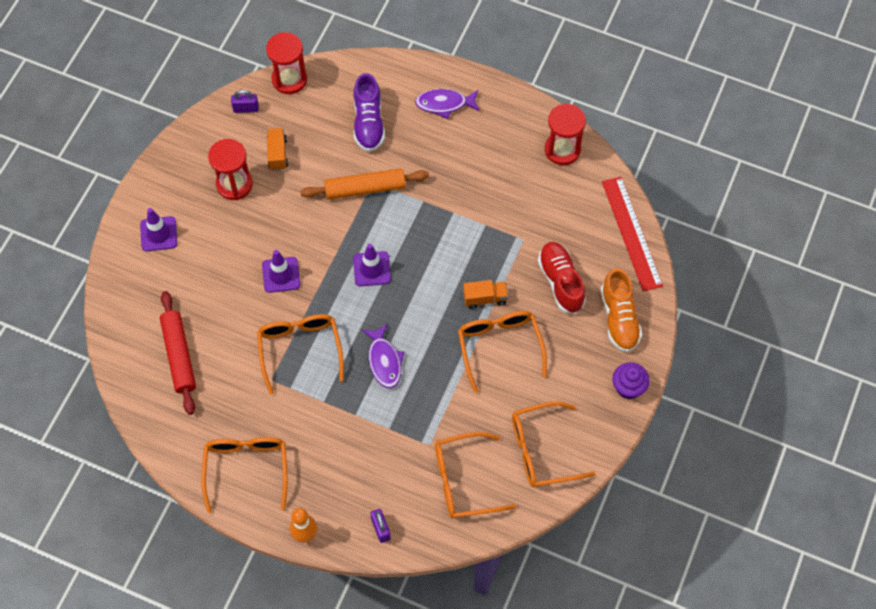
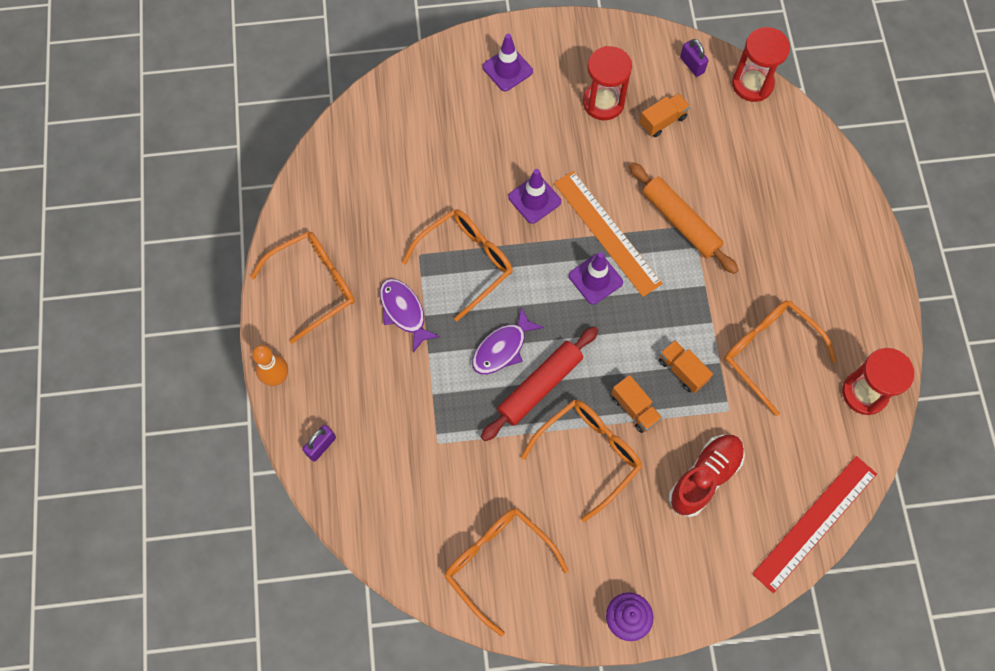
camera: 60 degrees right, 5 degrees up
(179, 355) = (394, 159): red rolling pin -> red rolling pin (540, 386)
(341, 241) = (607, 232): none -> orange ruler
(368, 123) = (757, 183): purple shoe -> none
(444, 104) = (832, 243): purple fish -> purple fish (404, 312)
(464, 480) = (418, 501): orange glasses -> orange glasses (769, 353)
(476, 252) = (682, 370): none -> orange truck
(619, 318) = (702, 564): orange shoe -> none

